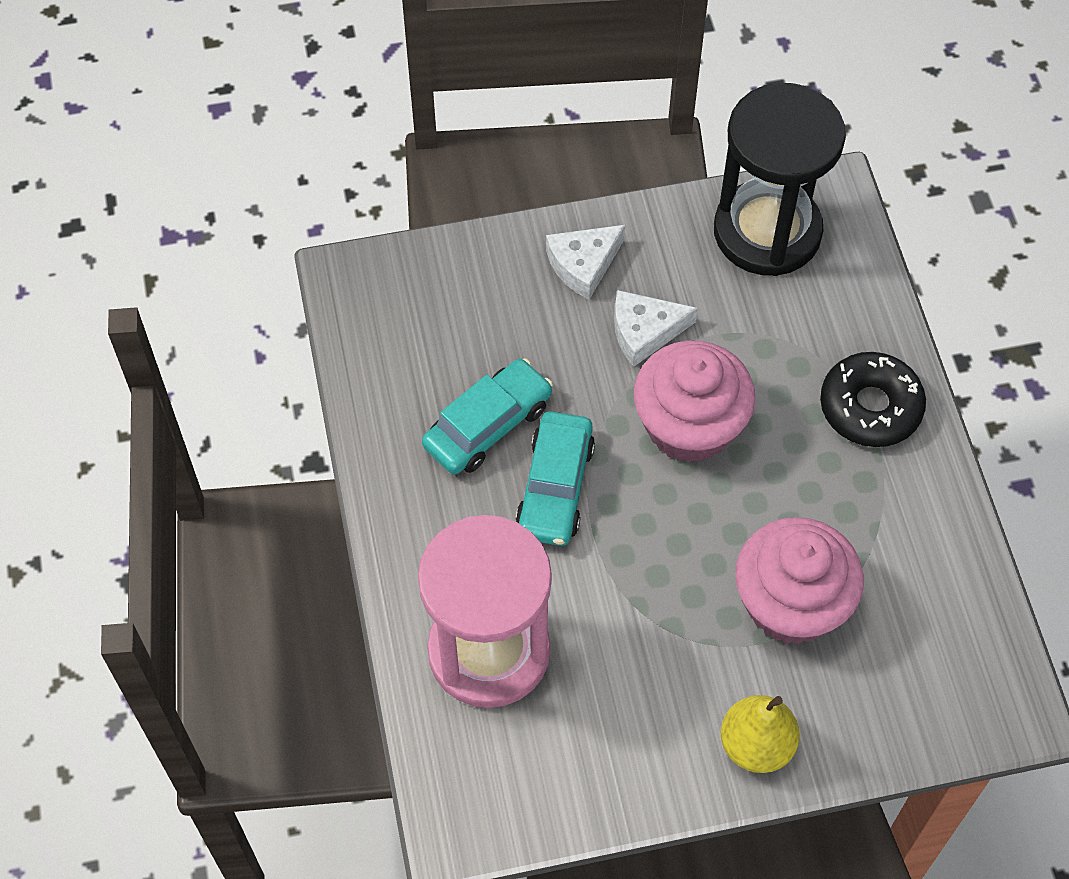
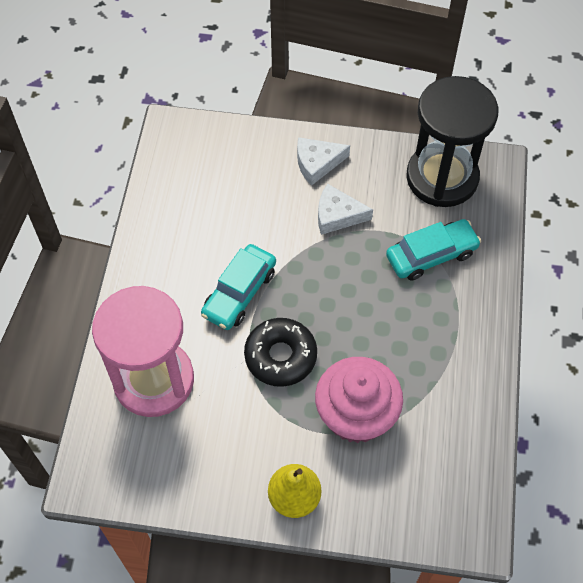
camera: 20 degrees right, 0 degrees up
(488, 425) = (215, 242): turquoise car -> turquoise car (431, 255)
(689, 426) = (340, 282): pink cupcake -> none
(870, 407) = (462, 307): black donut -> black donut (280, 356)

